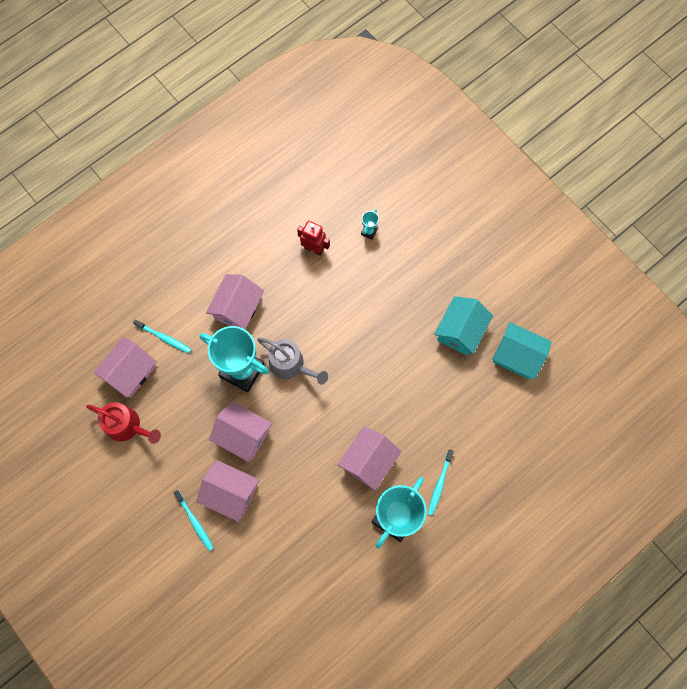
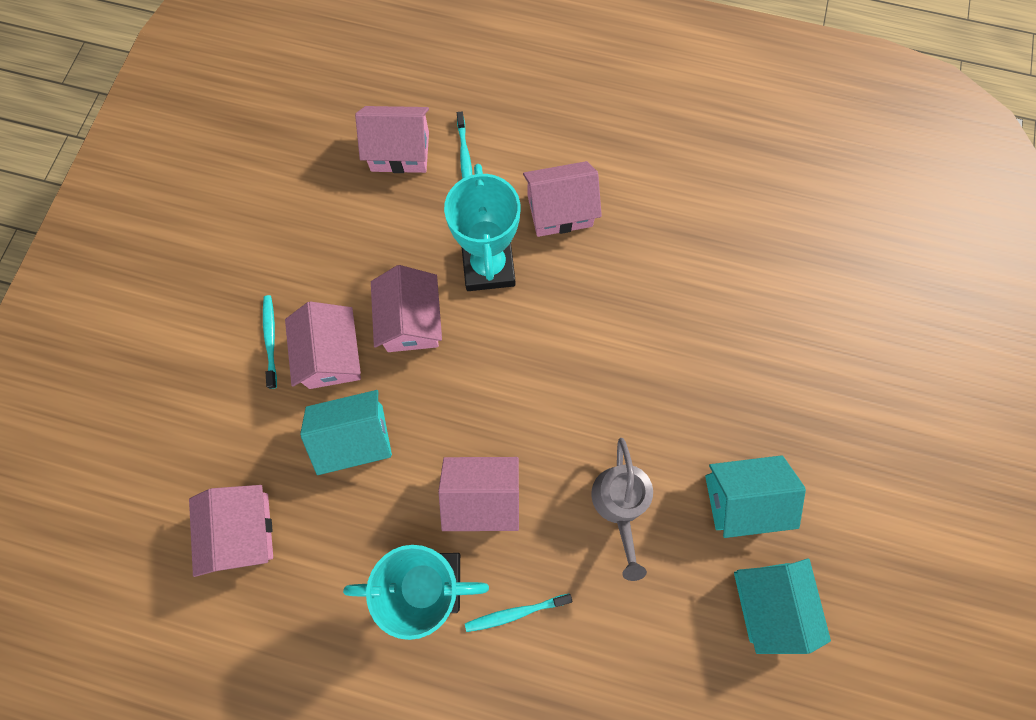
camera: 55 degrees right, 0 degrees up
(127, 426) = (336, 191): red watering can -> none
(195, 522) = (271, 339): turquoise toothbrush -> turquoise toothbrush turned 150 degrees clockwise
(288, 508) = (356, 437): none -> turquoise house
(291, 365) = (536, 317): grey watering can -> grey watering can (619, 505)
(297, 604) = (243, 530): none -> pink house
(314, 249) = (701, 244): red robot -> none
(369, 232) = (776, 292): turquoise trophy -> none

